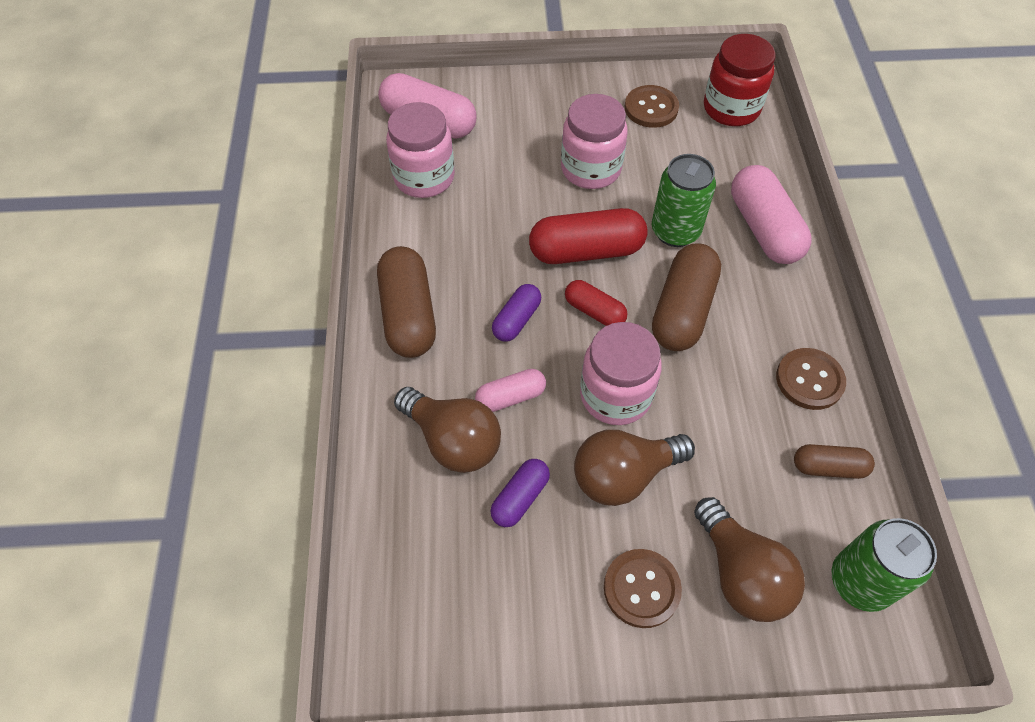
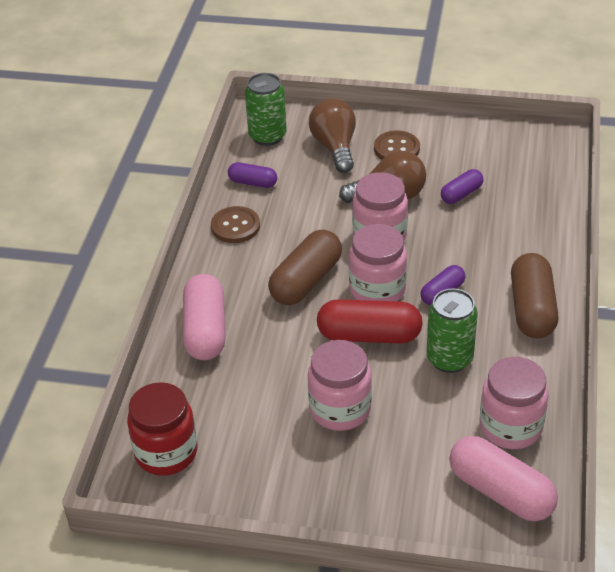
camera: 165 degrees left, 15 degrees down
(453, 440) = (503, 227): brown light bulb -> none
(510, 397) = (457, 245): pink capsule -> none
(594, 311) = (377, 290): red capsule -> pink jar
(651, 108) = (251, 467): brown button -> none
(675, 231) = (284, 340): green can -> green can (449, 359)
(828, 467) = (253, 183): brown capsule -> purple capsule

